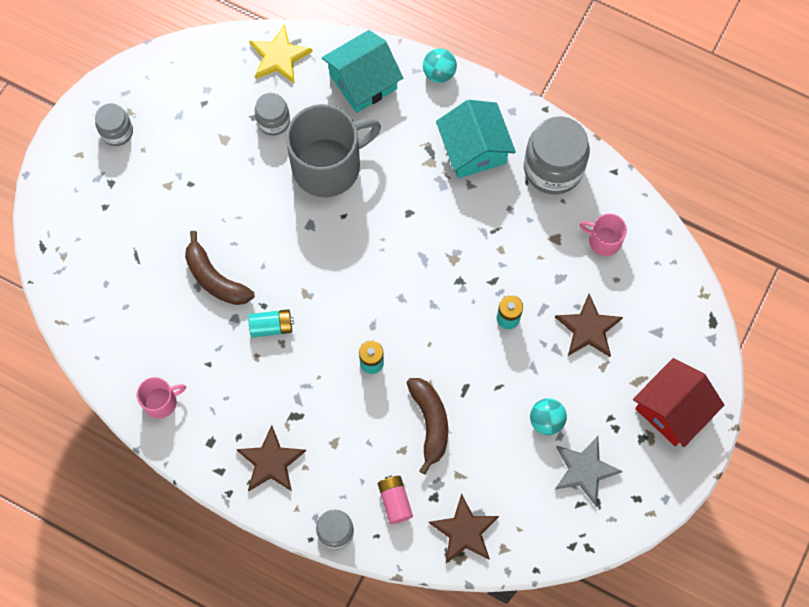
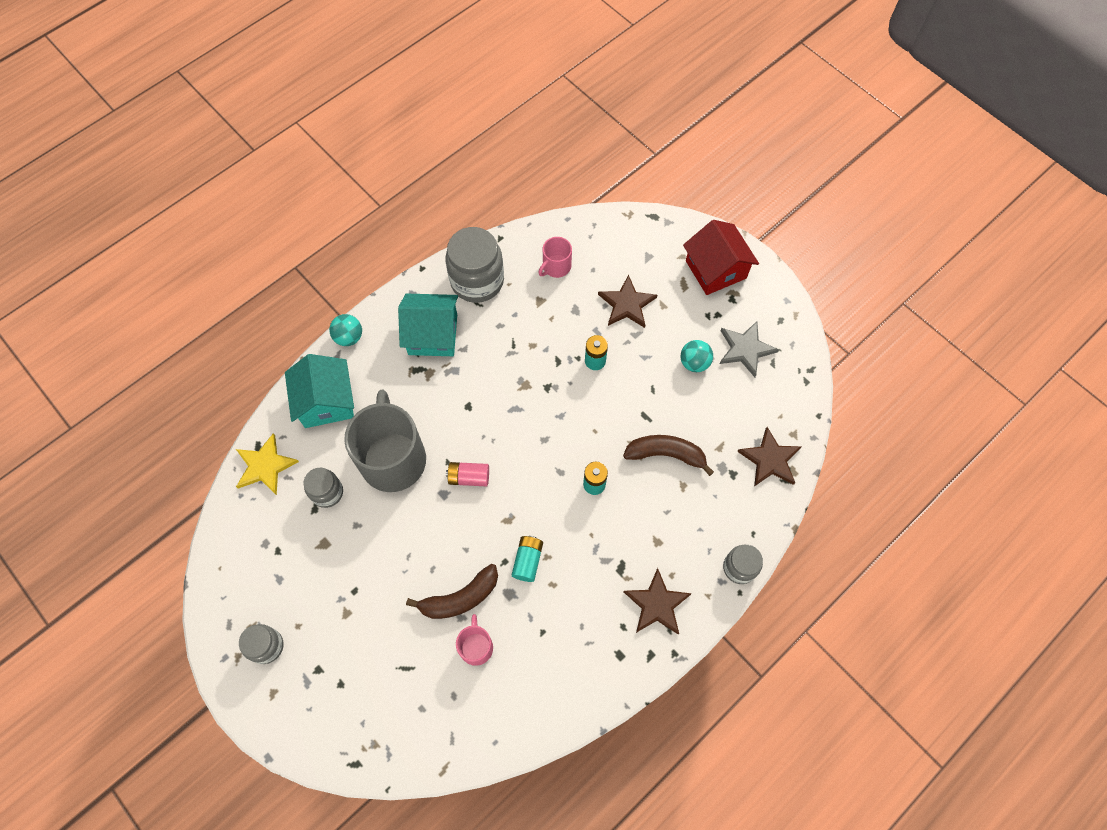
camera: 70 degrees left, 5 degrees down
(161, 401) = (563, 690): pink mug -> pink mug (476, 646)
(395, 501) = (726, 507): pink battery -> pink battery (469, 477)

